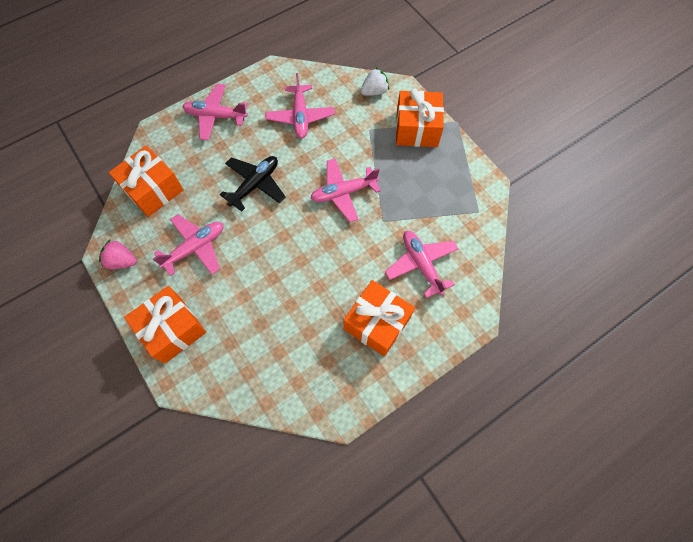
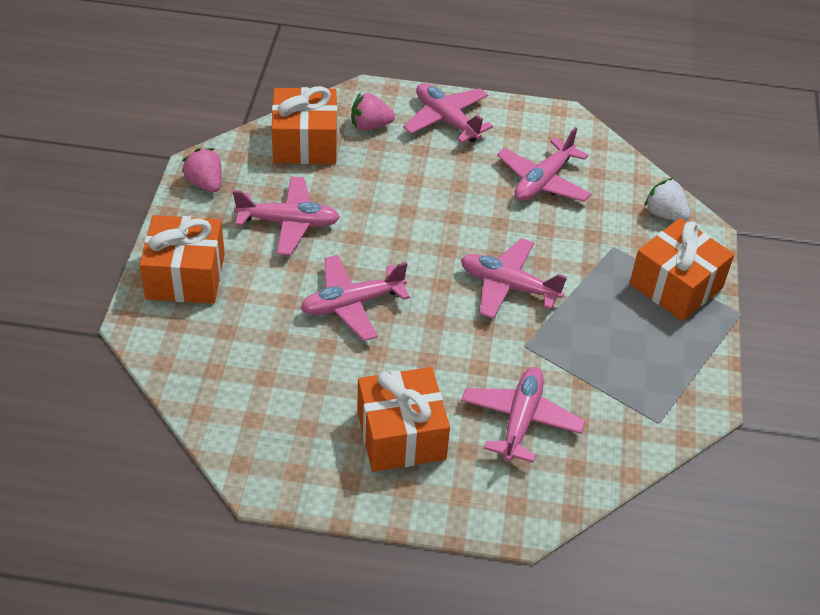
camera: 40 degrees right, 20 degrees down
(178, 151) = (370, 126): none -> pink strawberry
(255, 185) = (416, 210): black plane -> none
(278, 269) = (352, 304): none -> pink plane
(374, 91) = (665, 214): white strawberry -> white strawberry turned 150 degrees counterclockwise

